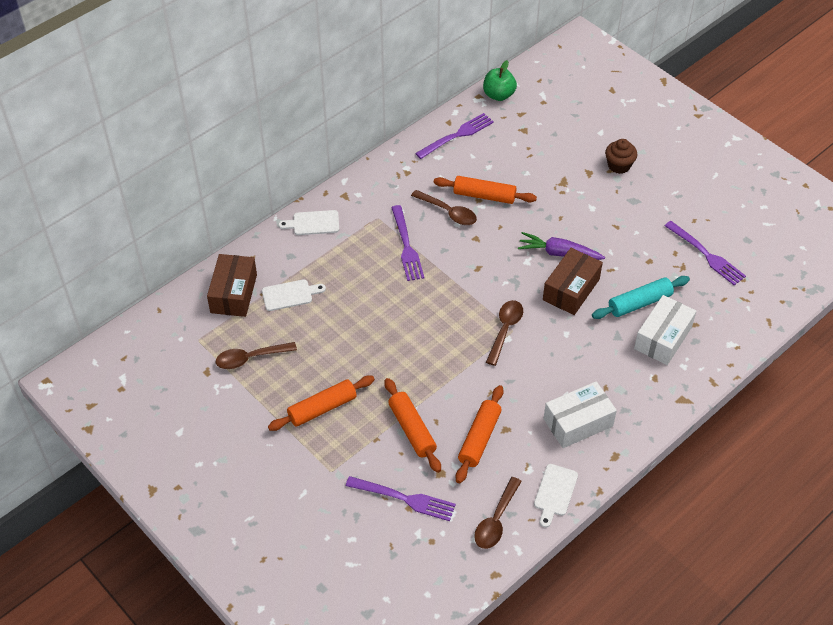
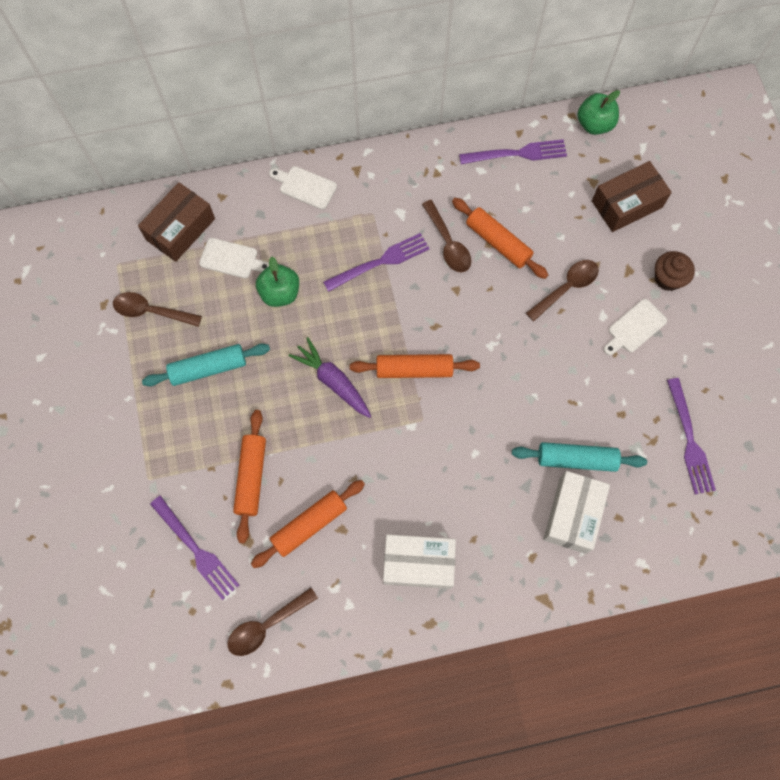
camera: 30 degrees right, 20 degrees up
(322, 408) = (183, 405): orange rolling pin -> orange rolling pin (414, 369)
(324, 374) = (208, 368): none -> turquoise rolling pin
(344, 300) = (280, 293): none -> green apple
(406, 246) = (380, 262): purple fork -> purple fork turned 135 degrees counterclockwise
(505, 330) = (415, 414): brown spoon -> brown spoon (566, 288)
(555, 493) = (343, 629): white cutting board -> white cutting board (635, 328)
(558, 253) = (530, 353): purple carrot -> purple carrot (333, 381)
(571, 289) = (514, 404): brown box -> brown box (627, 204)
(663, 338) = (573, 515): white box -> white box turned 45 degrees counterclockwise

